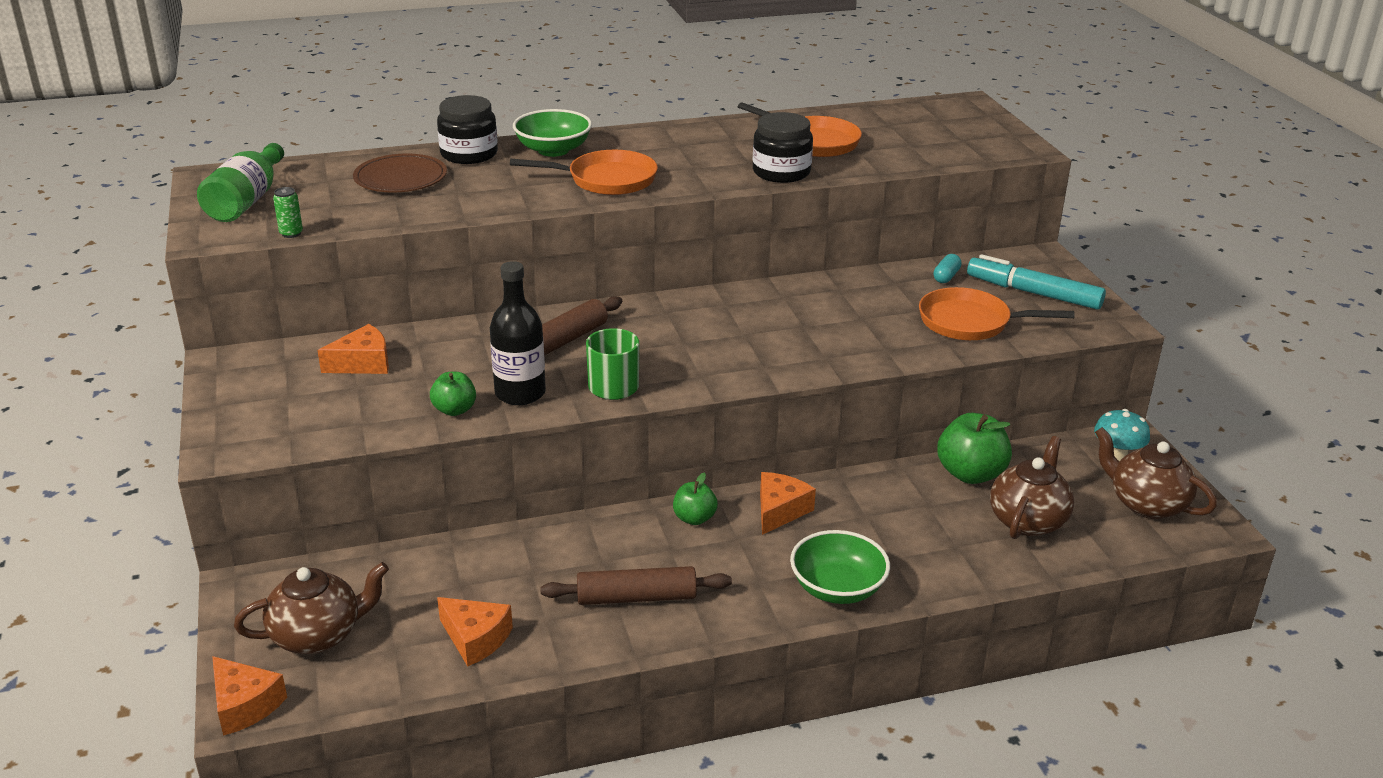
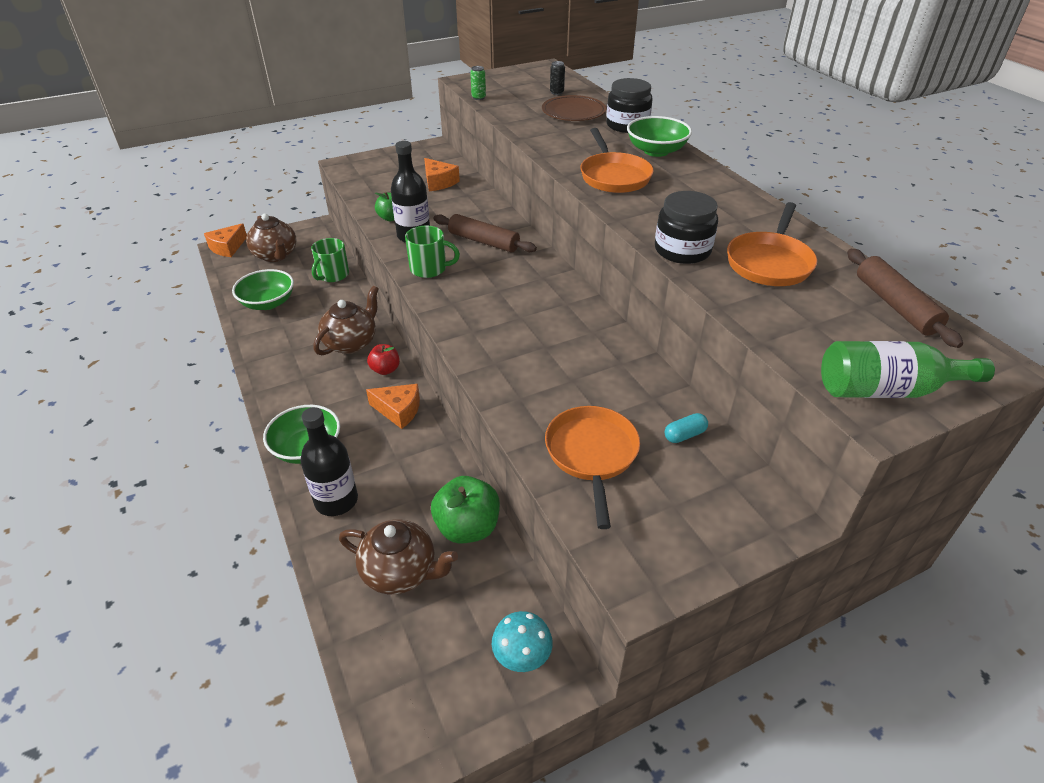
camera: 80 degrees right, 10 degrees up
(247, 201) = (517, 80): green bottle -> green bottle (887, 390)
(321, 180) = (556, 92): none -> black can
(424, 565) = (333, 275): none -> green mug
(475, 639) = (268, 303): orange cheese -> green bowl
(636, 597) = (301, 355): brown rolling pin -> brown rolling pin (895, 305)
(694, 518) = (385, 370): green apple -> red apple
(928, 563) = (336, 500): none -> black bottle
(946, 277) = (684, 435): turquoise capsule -> turquoise capsule turned 45 degrees counterclockwise
(1033, 293) = (682, 508): turquoise marker -> none
(1146, 504) = (439, 682): brown teapot -> brown teapot (351, 343)

